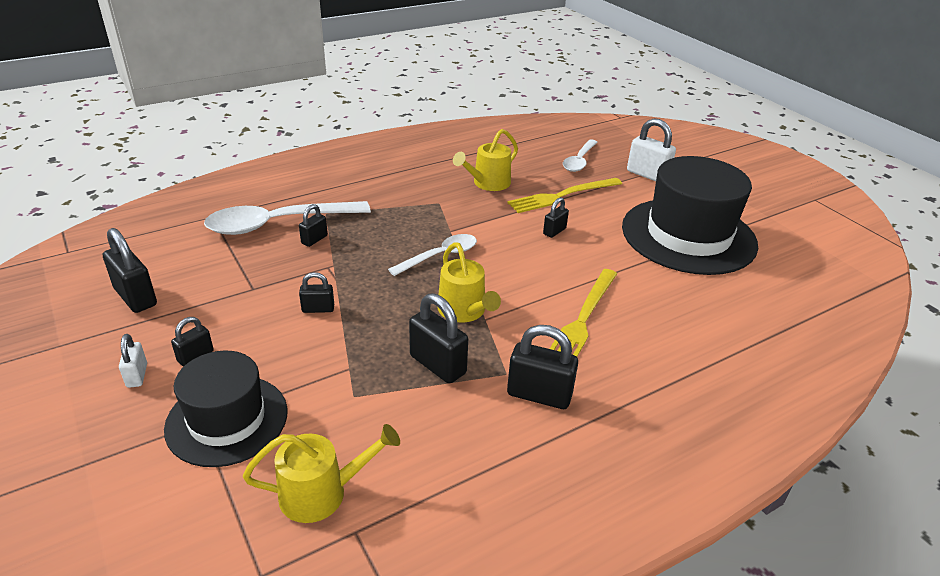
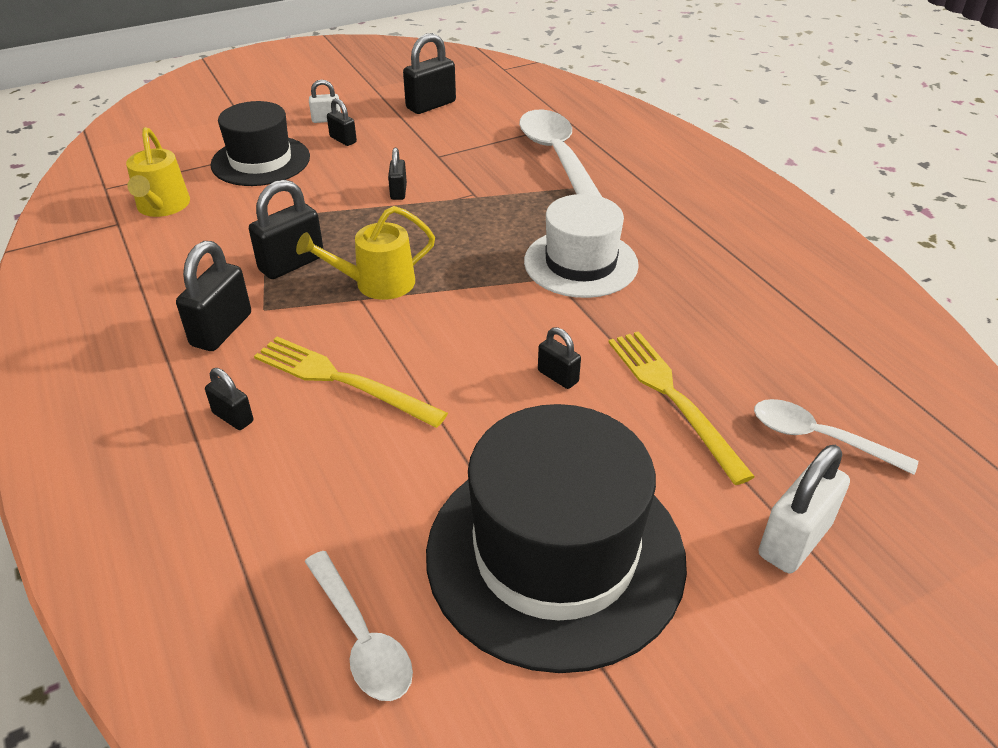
camera: 95 degrees right, 5 degrees up
(314, 239) = (527, 182): black padlock -> black padlock (233, 417)
(432, 219) = (581, 263): none -> white hat
(440, 256) = (492, 268): white spoon -> white spoon (361, 637)
(488, 183) = (695, 317): yellow watering can -> none

